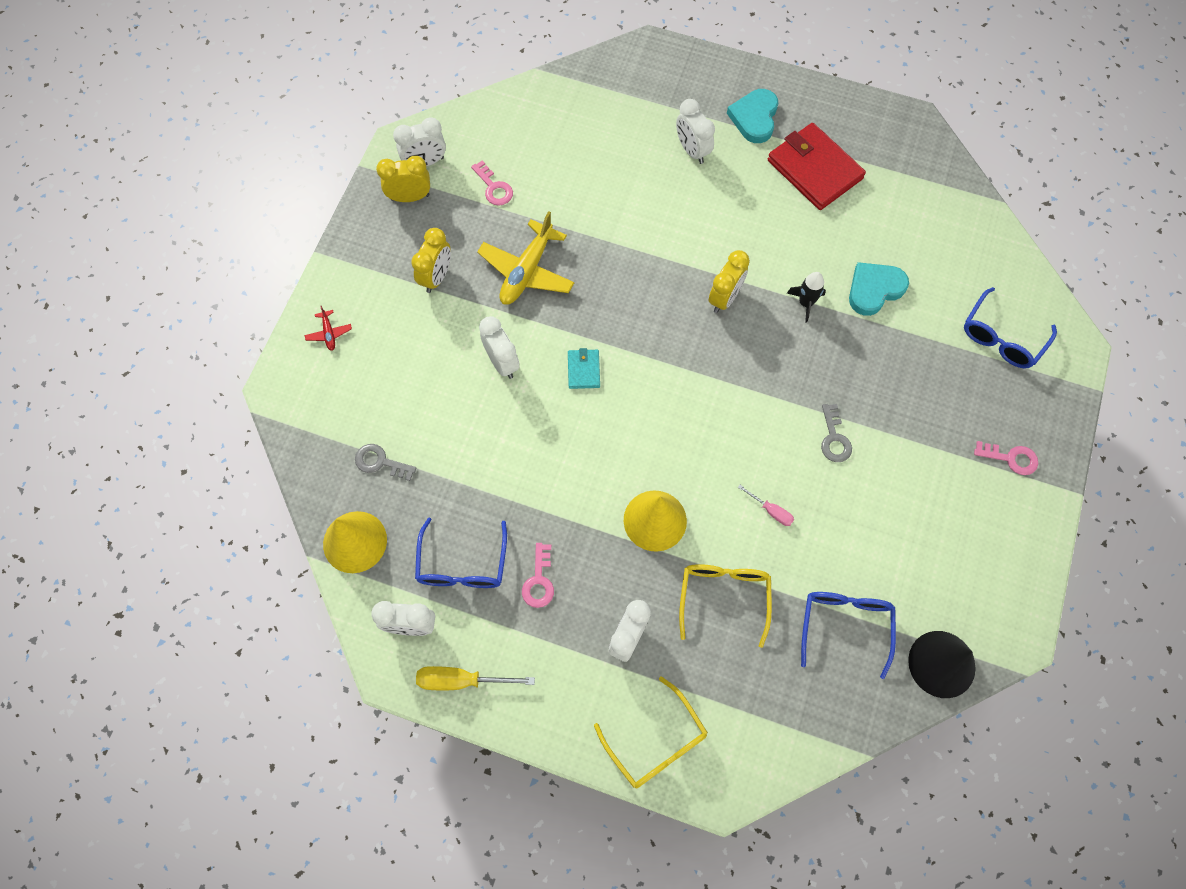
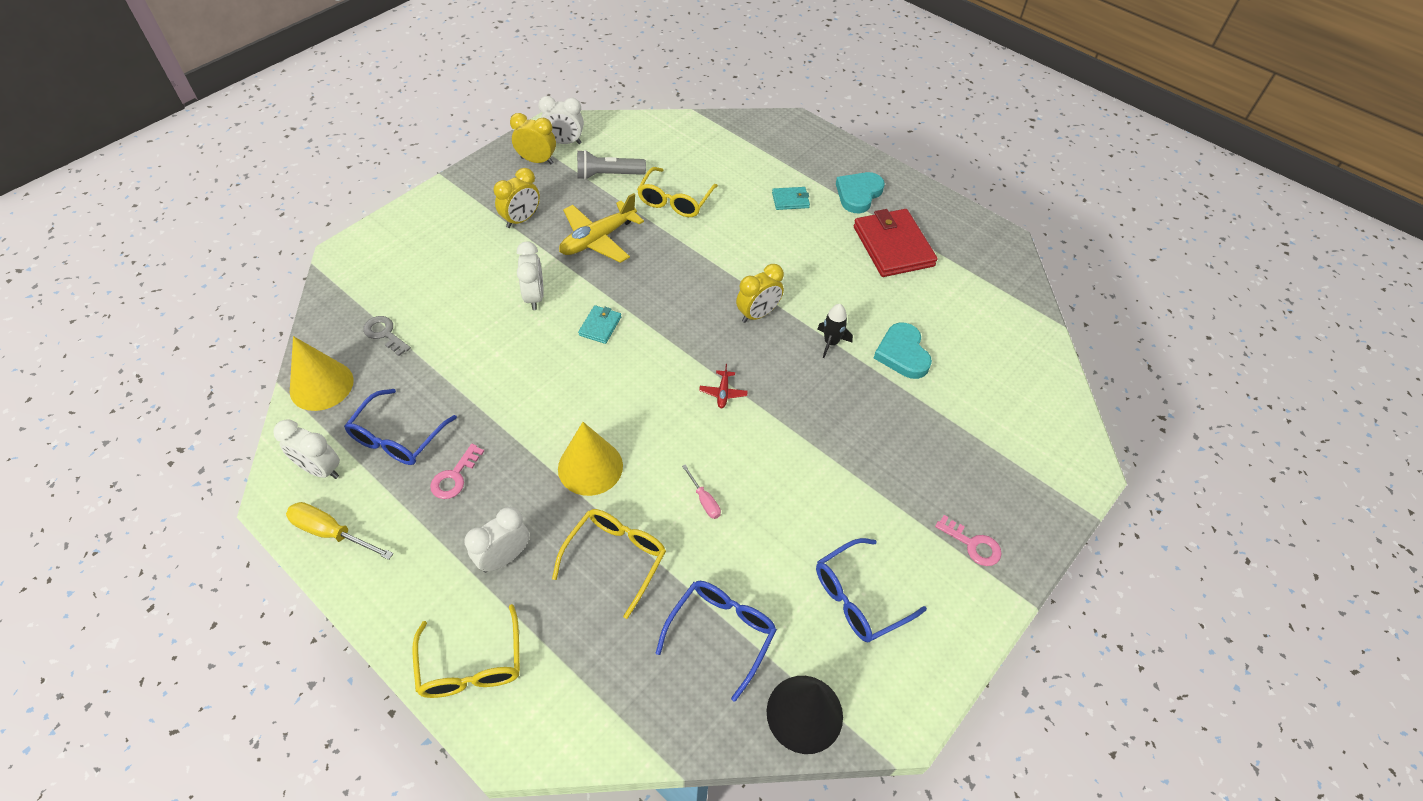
camera: 20 degrees right, 15 degrees down
(329, 333) = (410, 229): red plane -> red plane (723, 393)
(494, 187) = (608, 175): pink key -> grey flashlight
(578, 195) = (675, 201): none -> yellow glasses
(692, 150) = (790, 200): white clock -> turquoise wallet
(834, 438) = (799, 461): grey key -> none
(874, 289) = (902, 354): turquoise heart -> turquoise heart turned 90 degrees counterclockwise
(1001, 338) = (1011, 435): blue glasses -> blue glasses (858, 598)

